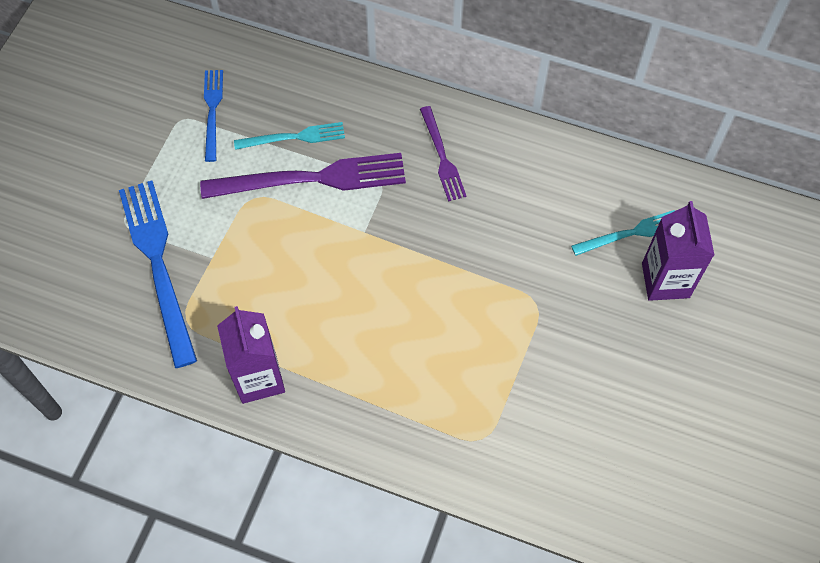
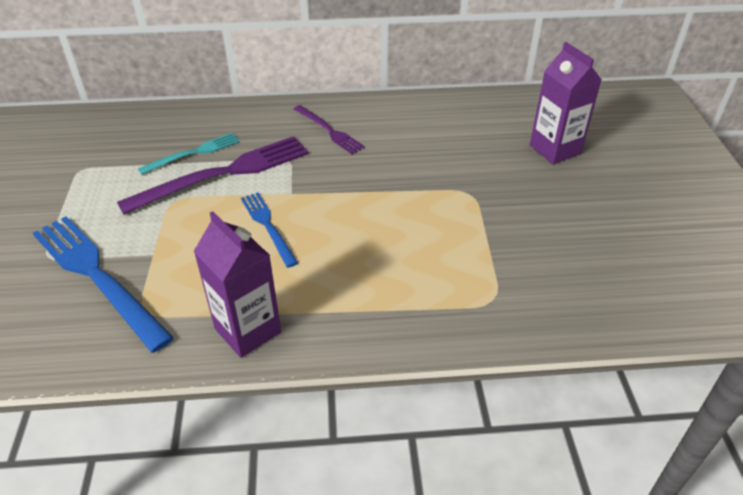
camera: 25 degrees left, 20 degrees down
(212, 111) = (108, 157): blue fork -> blue fork (268, 226)
(630, 233) = (507, 132): turquoise fork -> none

